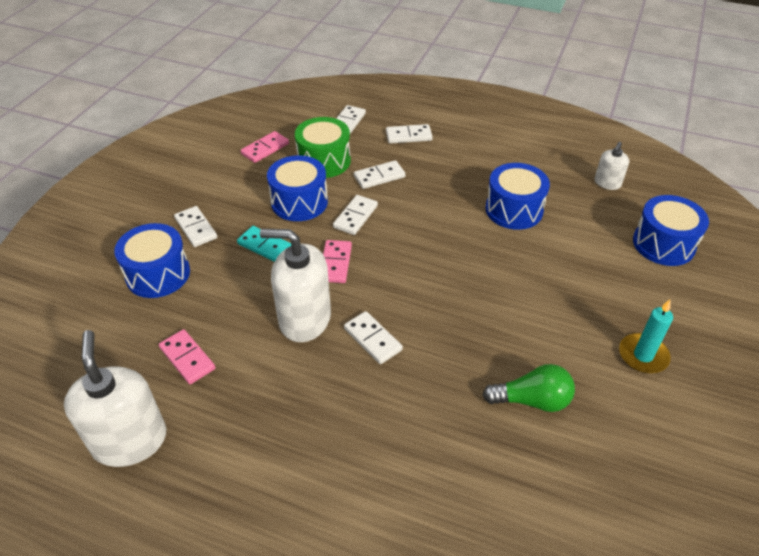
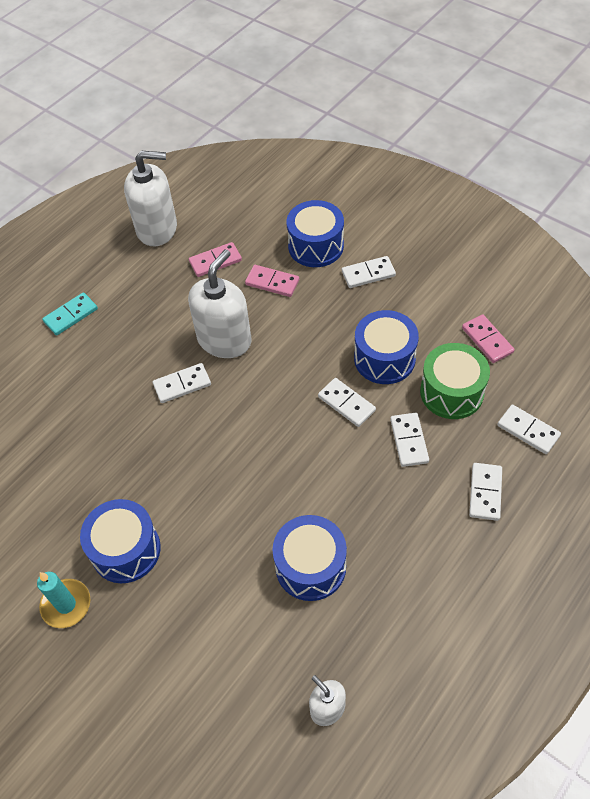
camera: 110 degrees right, 10 degrees up
(265, 246) = (326, 323): turquoise domino -> turquoise domino (71, 315)
(335, 263) = (284, 374): pink domino -> pink domino (272, 282)
(532, 400) = (68, 486): green light bulb -> none
(663, 244) = (197, 719): blue drum -> blue drum (126, 550)

